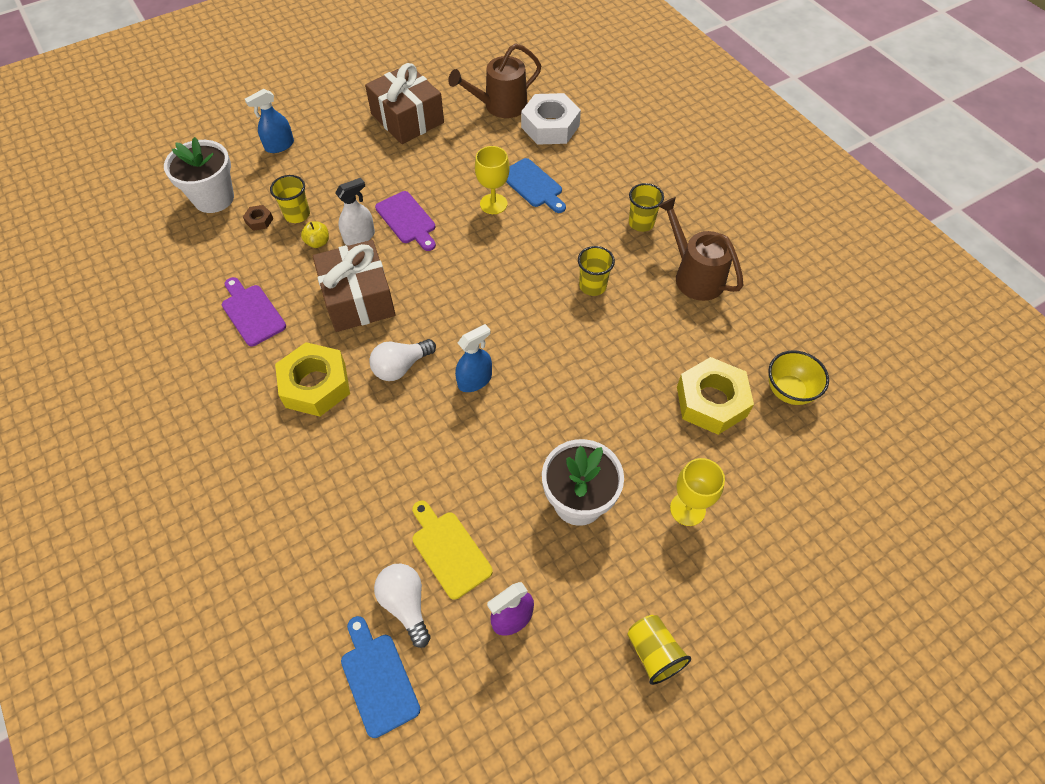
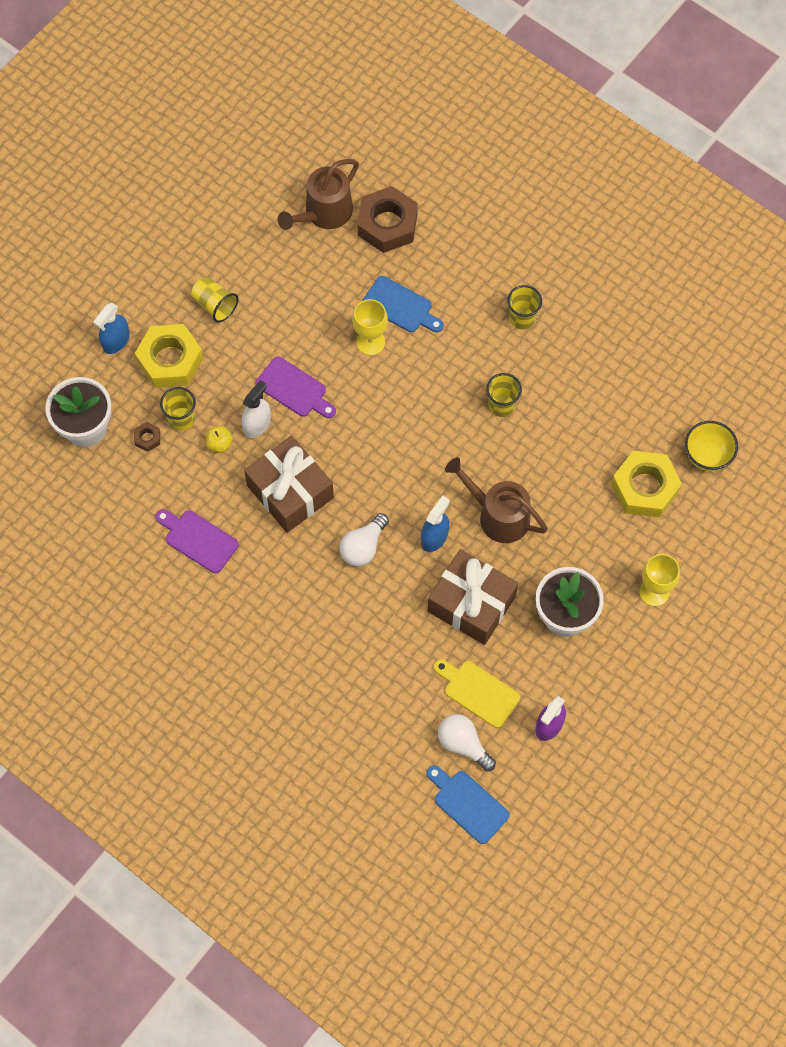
camera: 20 degrees left, 10 degrees up
(315, 385) = (296, 590): yellow nut -> yellow nut (170, 360)
(407, 118) = (233, 262): brown gift -> brown gift (471, 603)
(550, 126) = (387, 224): white nut -> brown nut
(653, 653) = (663, 713): yellow cup -> yellow cup (215, 305)
(695, 276) = (591, 362): brown watering can -> brown watering can (498, 515)

